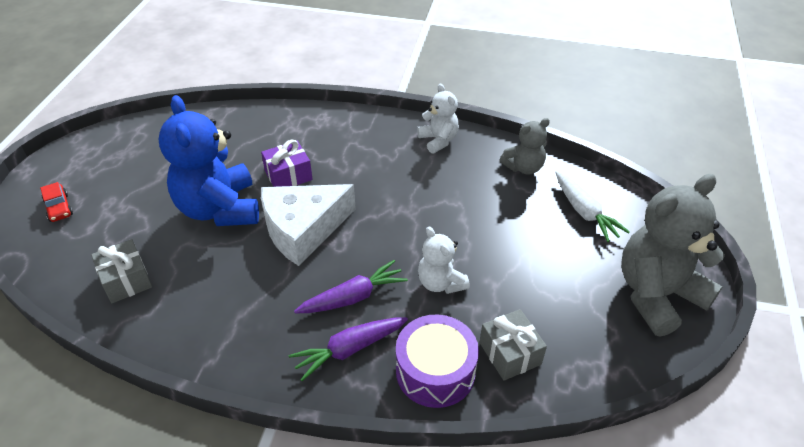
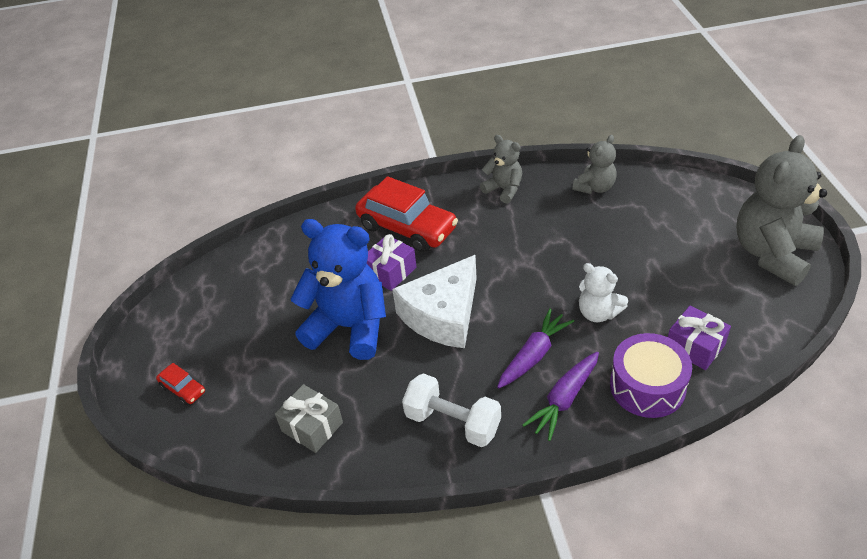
camera: 20 degrees left, 0 degrees up
(219, 209) = (349, 327): blue teddy bear -> blue teddy bear turned 150 degrees clockwise
(238, 327) = (453, 422): none -> white dumbbell
(331, 143) = (407, 228): none -> red car
(438, 140) = (504, 189): white teddy bear -> grey teddy bear
(510, 353) = (695, 347): grey gift -> purple gift
(585, 212) = (672, 208): white carrot -> none

